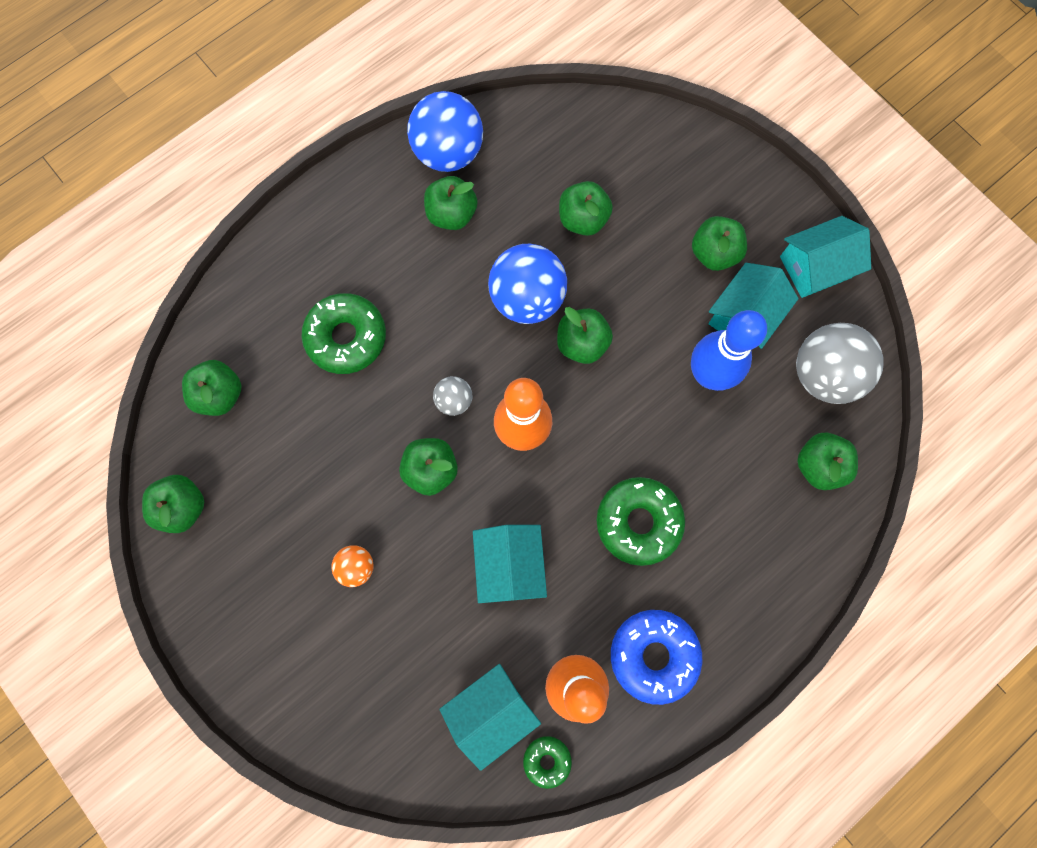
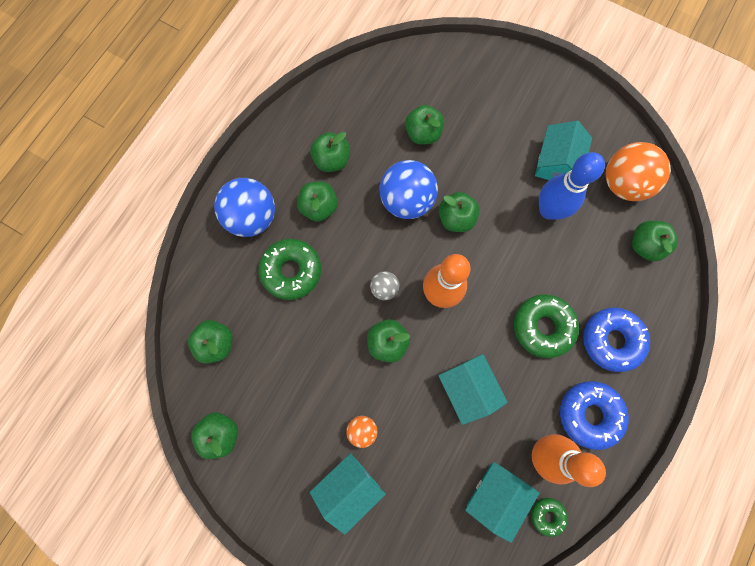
camera: 20 degrees left, 0 degrees up
(448, 153) = (312, 118): blue ball -> blue ball (252, 217)
(714, 253) = (519, 127): green apple -> green apple (319, 207)
(722, 572) = (611, 340): none -> blue donut
(815, 267) = (589, 114): turquoise house -> turquoise house (349, 488)
(823, 374) = (623, 183): grey ball -> orange ball

